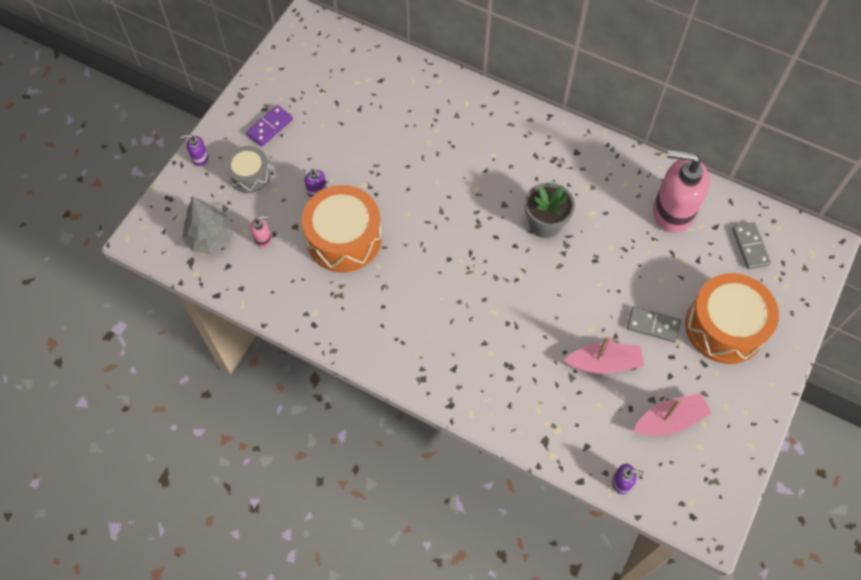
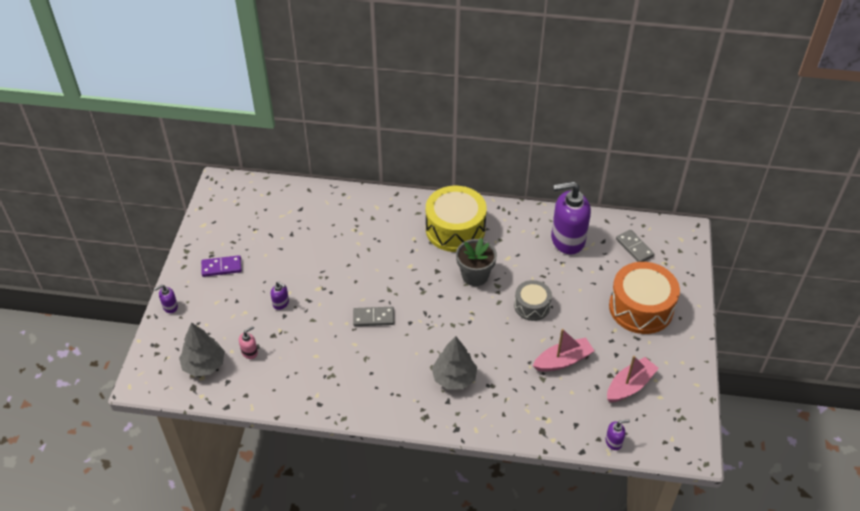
camera: 20 degrees left, 15 degrees down
(250, 175) = (219, 308): grey drum -> grey drum (532, 306)
(270, 127) = (221, 267): purple domino -> purple domino turned 60 degrees clockwise
(344, 238) = (318, 332): orange drum -> none
(471, 343) = (454, 378): none -> grey tree
(545, 158) = (455, 229): none -> yellow drum
(653, 325) = (587, 323): grey domino -> grey domino (373, 318)
(672, 212) = (567, 240): pink soap dispenser -> purple soap dispenser

